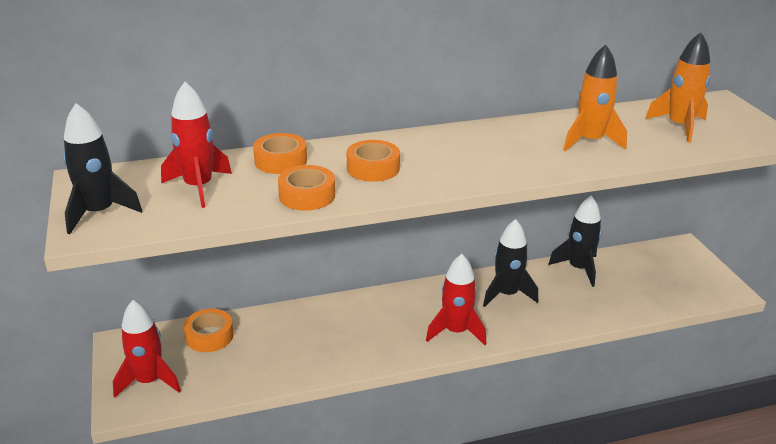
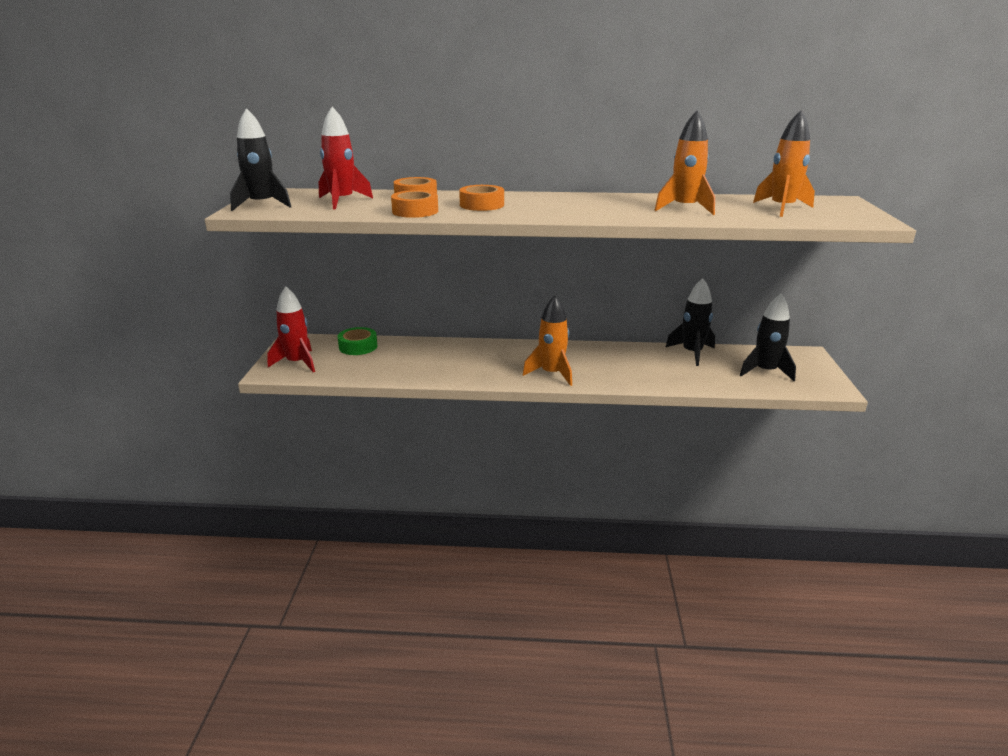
camera: 20 degrees right, 5 degrees down
(209, 336) = (358, 346): orange tape -> green tape
(456, 331) = (552, 374): red rocket -> orange rocket
(507, 294) = (613, 359): black rocket -> black rocket (765, 371)

